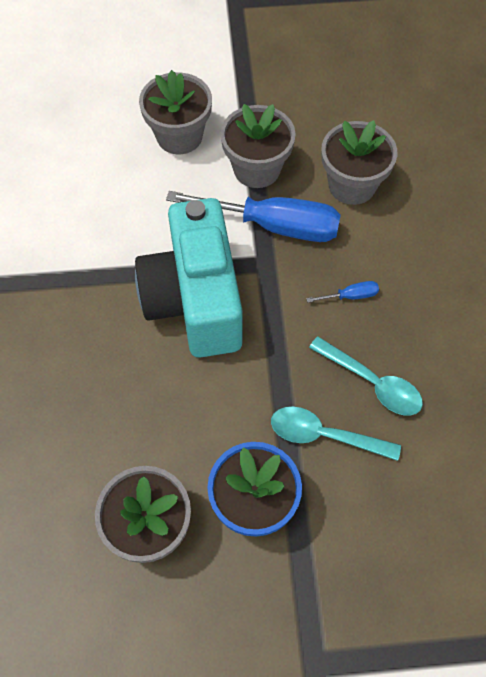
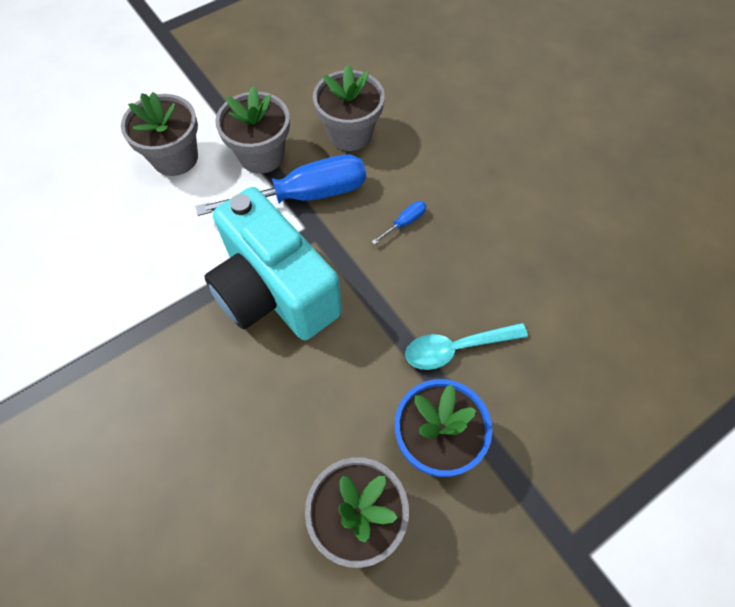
camera: 30 degrees left, 0 degrees up
(372, 383) = (466, 284): turquoise spoon -> none

